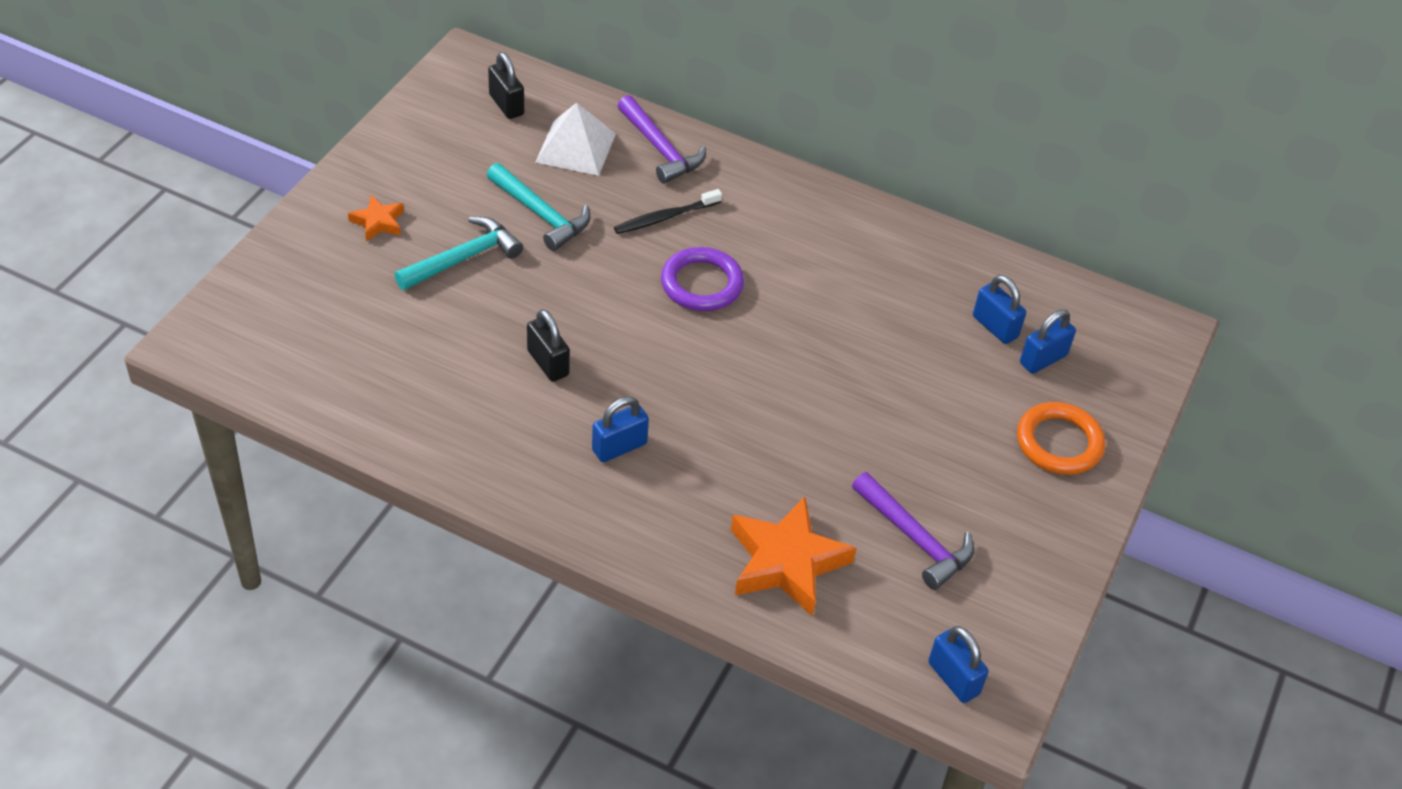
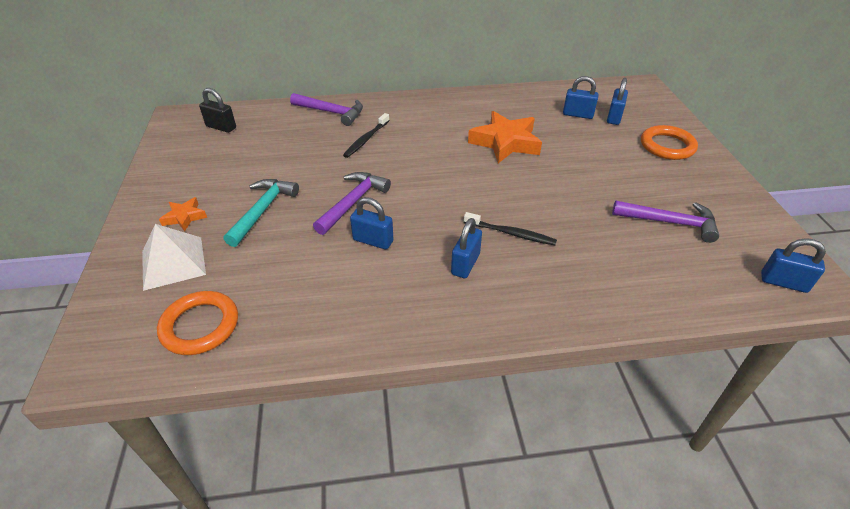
camera: 30 degrees left, 5 degrees down
(310, 361) = (200, 326): none -> orange ring
(541, 214) = (292, 168): turquoise hammer -> none
(548, 363) = (373, 241): black padlock -> blue padlock
(569, 302) = (353, 202): none -> purple hammer
(575, 148) = (282, 130): white pyramid -> white pyramid (173, 262)
(702, 284) = (419, 160): purple ring -> none
(707, 441) = (511, 233): none -> black toothbrush
(786, 562) = (628, 273): orange star -> orange star (505, 142)

